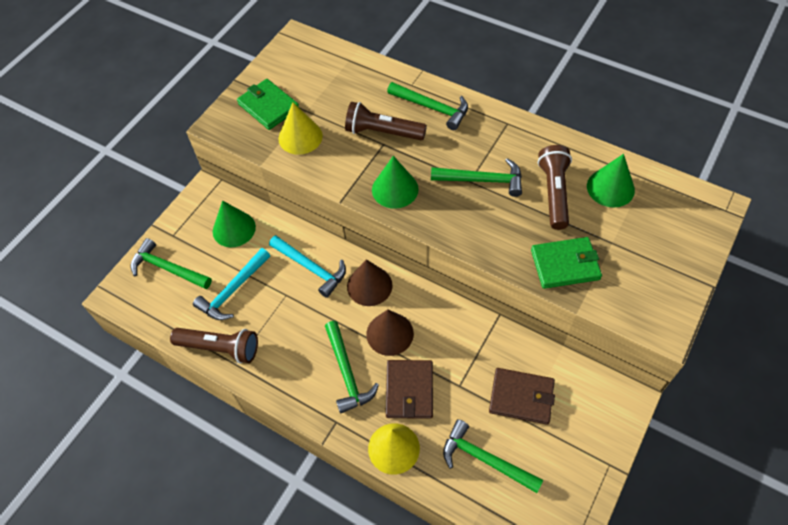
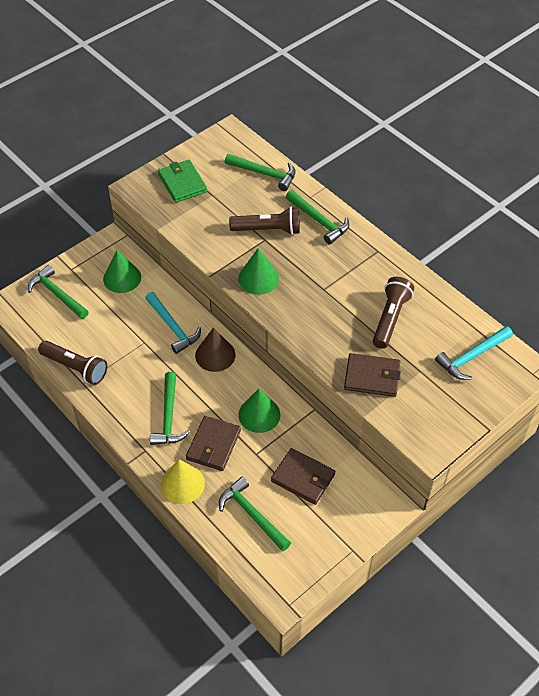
camera: 15 degrees right, 5 degrees down
(233, 290) = (102, 326): turquoise hammer -> turquoise hammer (471, 357)
(300, 137) = (198, 215): yellow cone -> none
(382, 132) = (268, 230): brown flashlight -> brown flashlight turned 150 degrees clockwise
(390, 333) = (216, 397): brown cone -> none
(482, 180) = (334, 291): green hammer -> green hammer (264, 174)
(565, 264) = (372, 377): green wallet -> brown wallet
(610, 188) = (441, 327): green cone -> green cone (259, 414)

